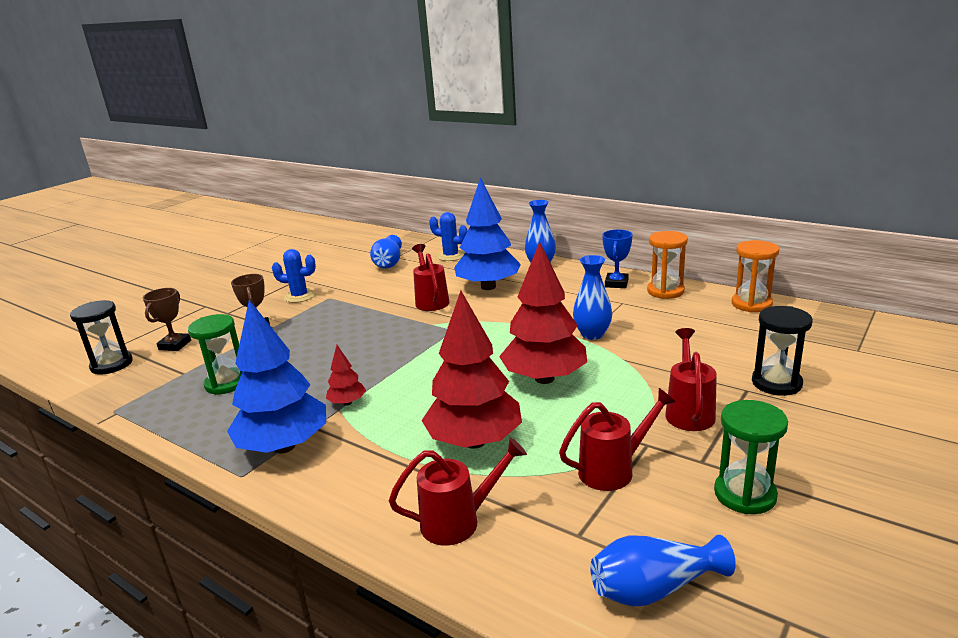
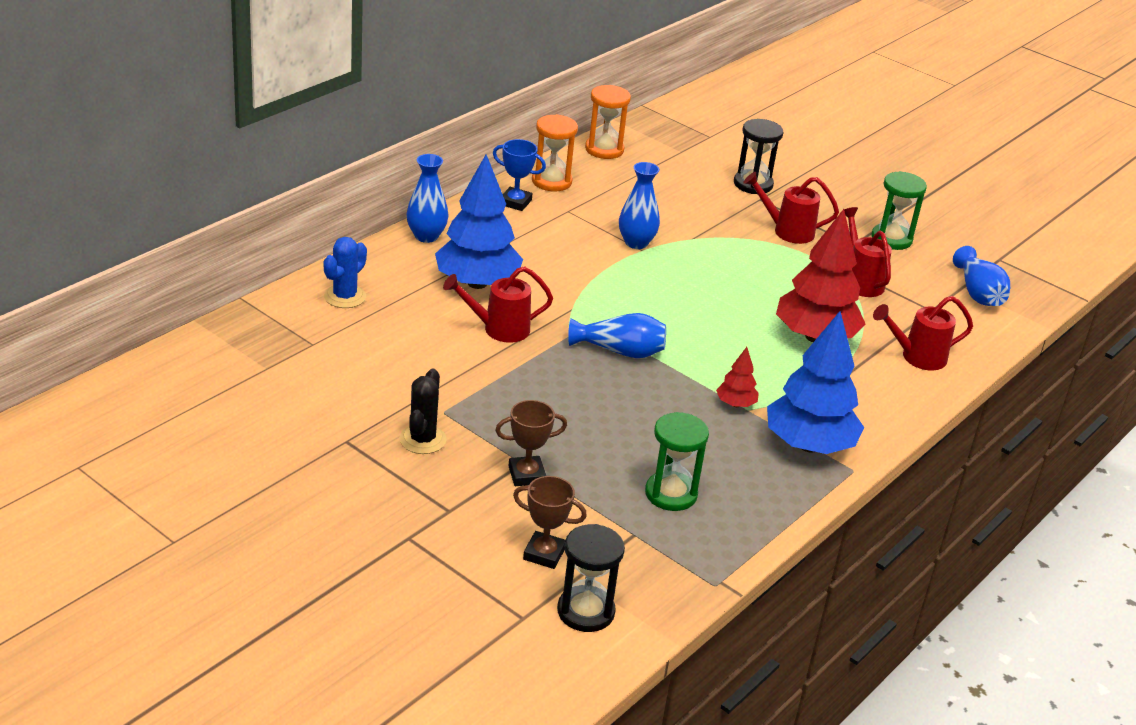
camera: 90 degrees left, 10 degrees up
(299, 296) = (422, 439): blue cactus -> black cactus
(388, 263) = (336, 352): blue vase -> blue vase (620, 351)
(458, 521) = (917, 357): red watering can -> red watering can turned 90 degrees counterclockwise
(544, 378) = (717, 285): red tree -> none

